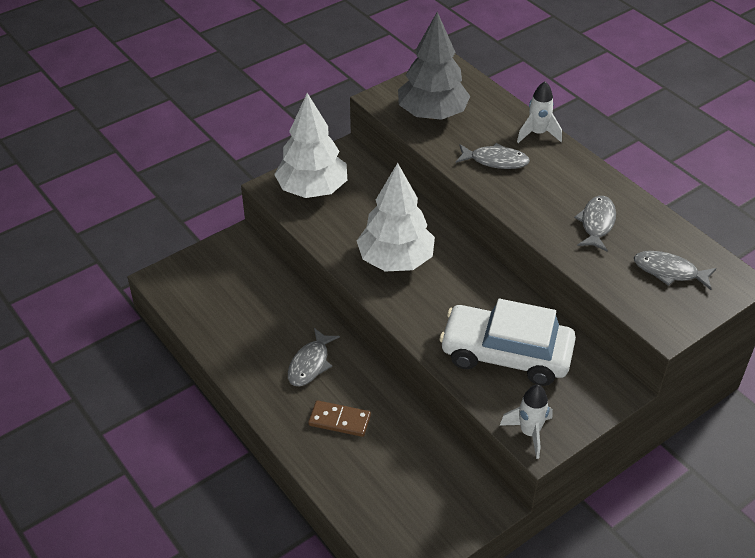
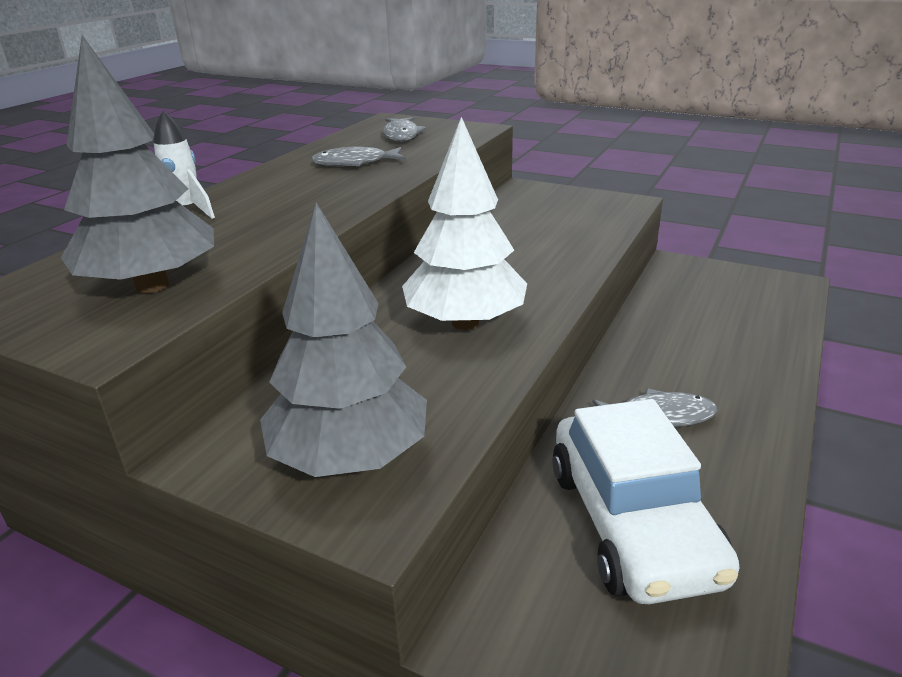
camera: 115 degrees left, 15 degrees down
(312, 189) = (350, 457): white tree -> grey tree
(339, 420) = (707, 364): brown domino -> none
(495, 161) = (266, 222): grey fish -> none
(506, 354) = (544, 231): white car -> white car (632, 523)
(529, 433) = (622, 206): white rocket -> none

